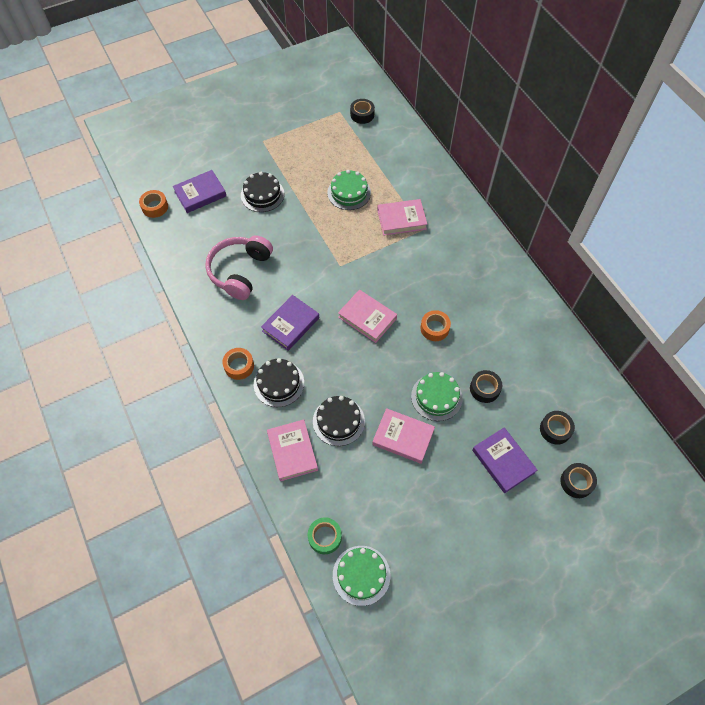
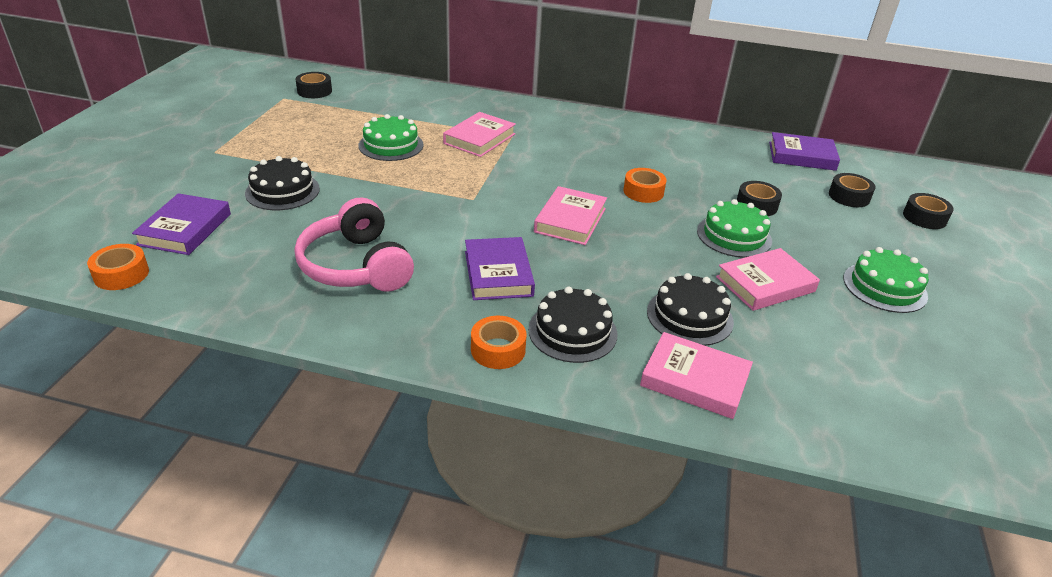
camera: 50 degrees left, 25 degrees down
(325, 537) = (864, 428): green tape -> none
(361, 575) = (952, 428): green cake -> green cake (884, 287)
(367, 318) = (570, 220): pink book -> pink book turned 60 degrees counterclockwise
(503, 461) = (861, 242): purple book -> purple book (801, 156)

